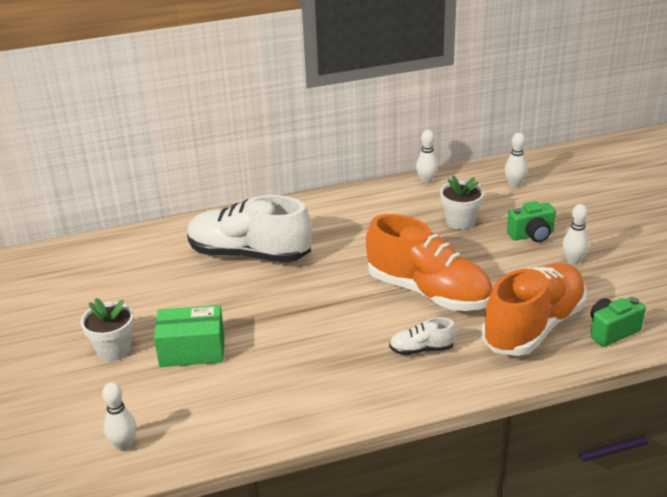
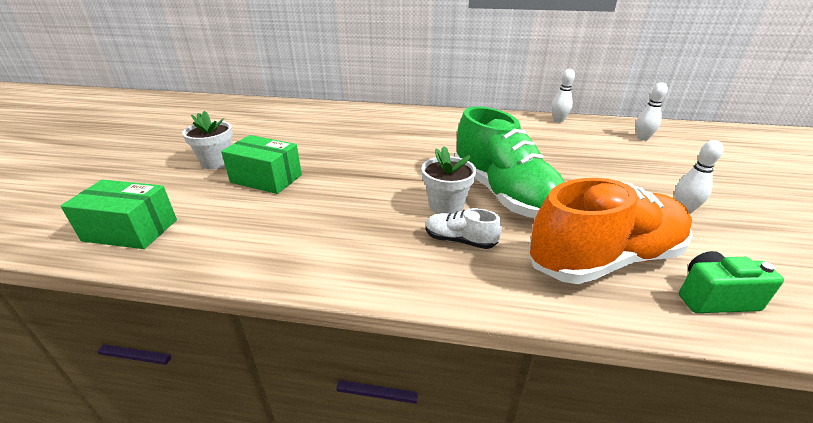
camera: 25 degrees right, 0 degrees up
(124, 445) = (131, 230): white bowling pin -> green box
(249, 254) = (376, 132): white shoe -> none
(428, 292) = (504, 194): orange shoe -> green shoe
(460, 221) = (572, 151): white flower pot -> white flower pot (446, 205)
(531, 235) = (643, 177): green camera -> none

